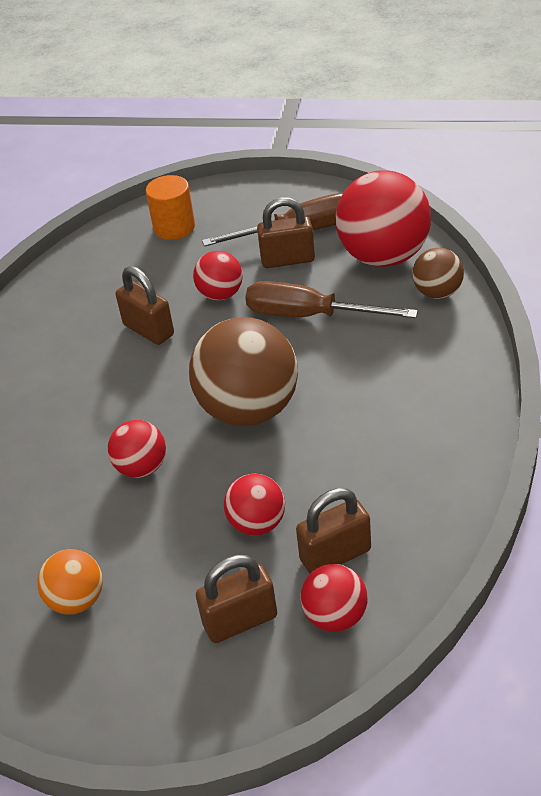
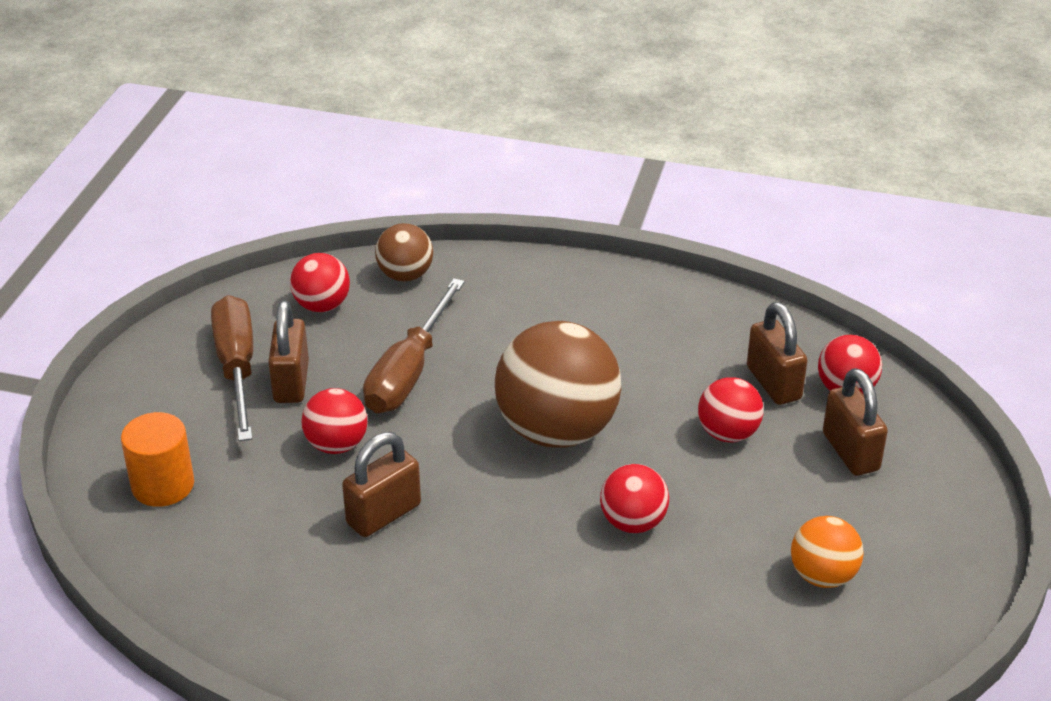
camera: 90 degrees left, 5 degrees down
(384, 256) = (322, 305): red ball -> red ball, size x0.52

